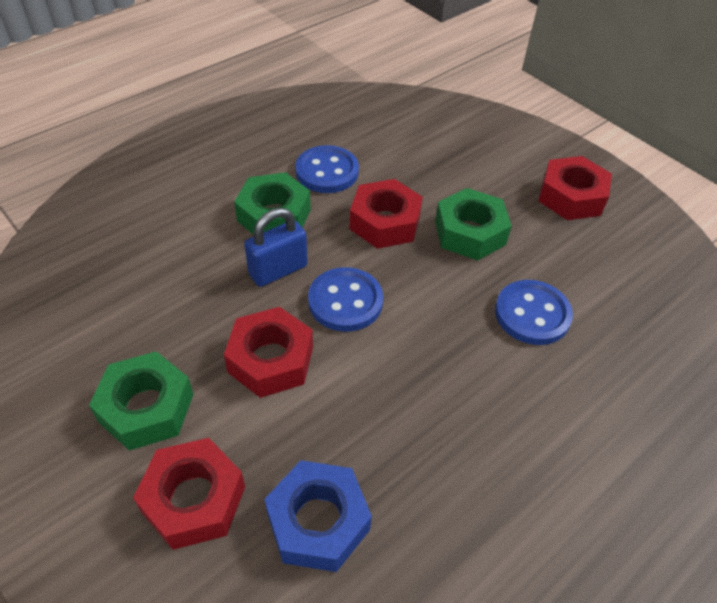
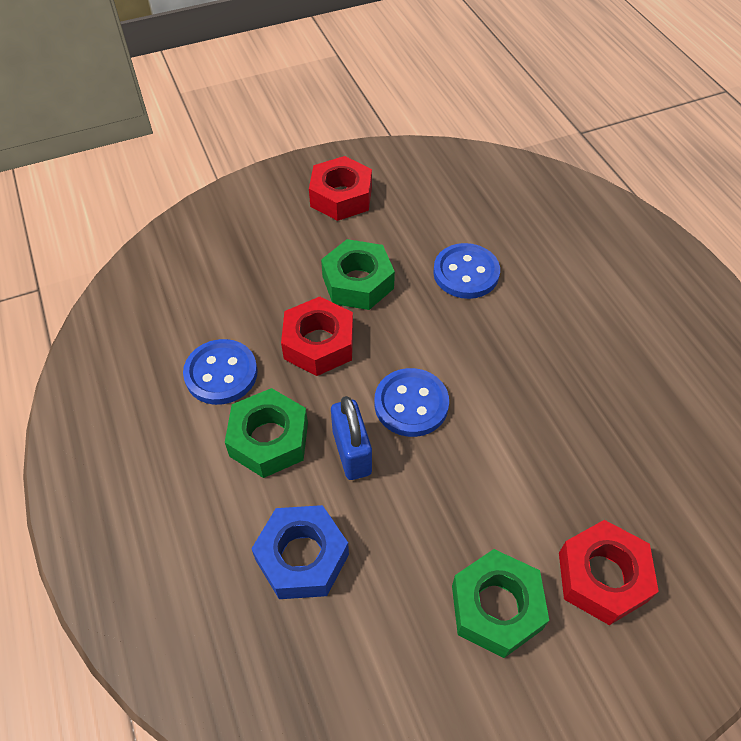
camera: 70 degrees left, 5 degrees up
(270, 359) = (464, 483): red nut -> none
(318, 521) = (635, 482): blue nut -> blue nut (302, 557)

